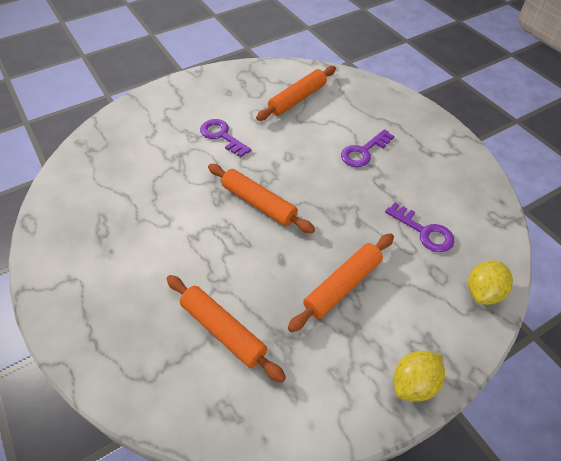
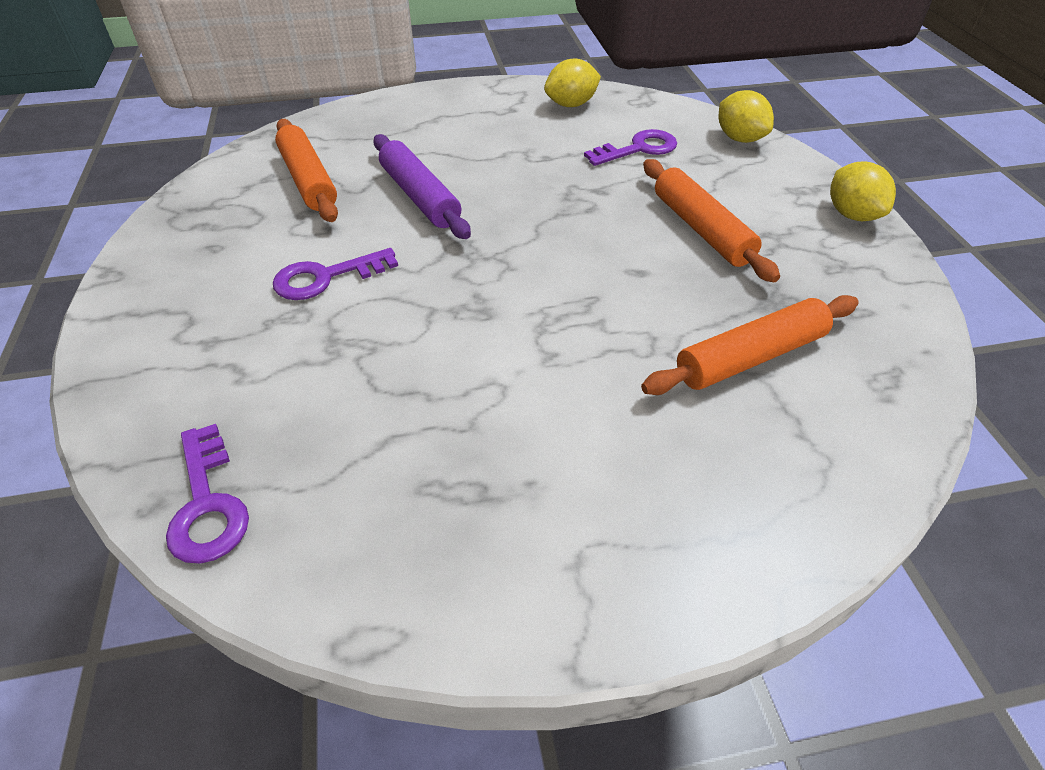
camera: 70 degrees left, 5 degrees down
(259, 203) = (515, 269): orange rolling pin -> none
(306, 144) = (420, 196): none -> purple rolling pin
(363, 151) = (472, 153): purple key -> purple key (207, 504)
(459, 181) = (571, 105): none -> yellow lemon

